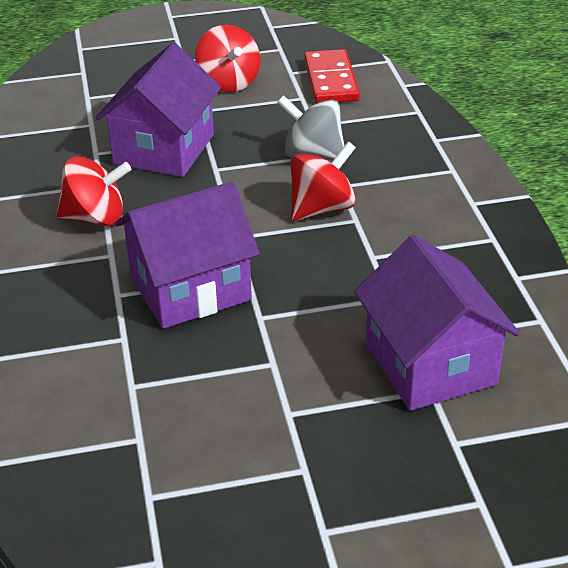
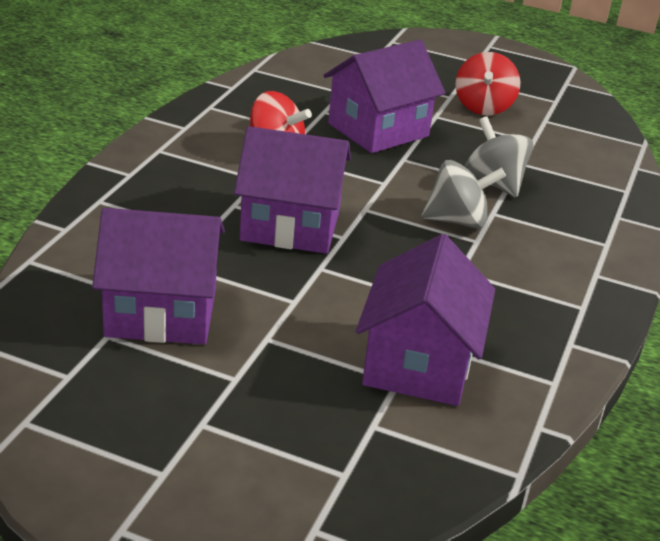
camera: 30 degrees right, 5 degrees down
(171, 443) = (161, 312): none -> purple house
(322, 208) = (457, 221): red spinning top -> grey spinning top
(331, 81) = (573, 139): red domino -> none

